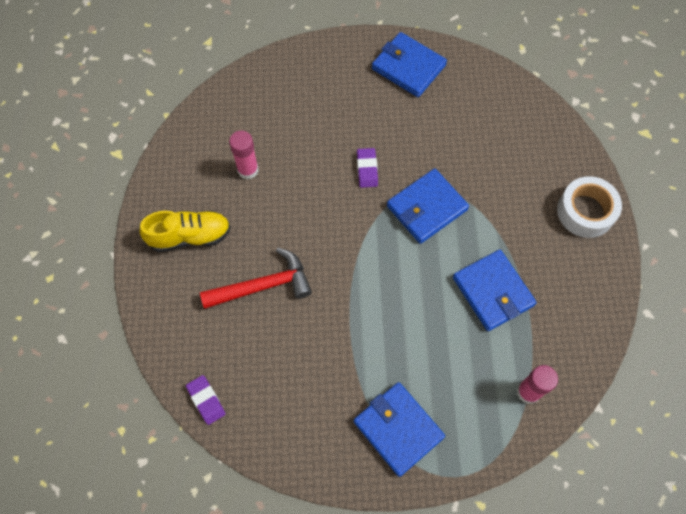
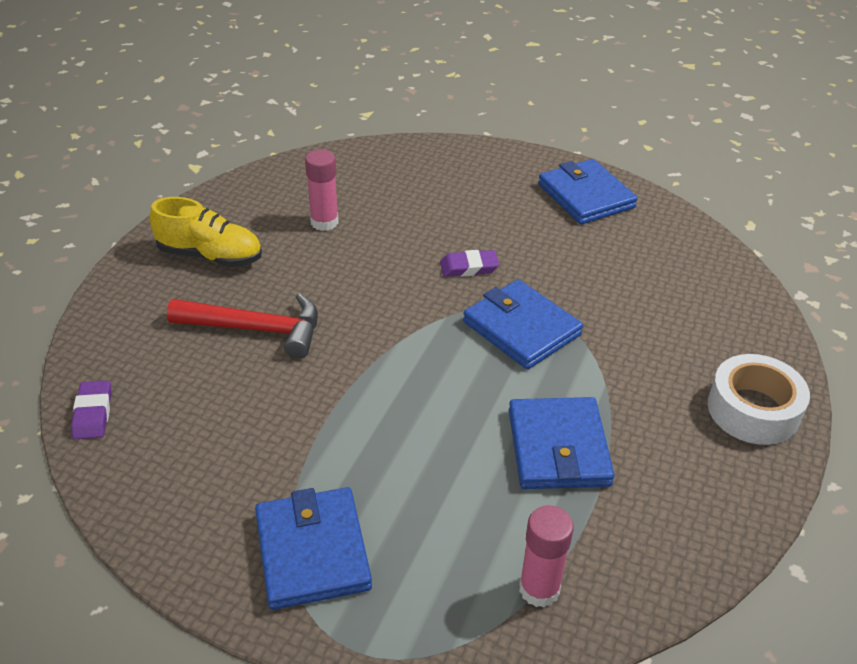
camera: 25 degrees right, 25 degrees down
(367, 169) = (469, 267): purple eraser -> purple eraser turned 60 degrees clockwise
(426, 208) = (521, 328): blue wallet -> blue wallet turned 60 degrees clockwise

